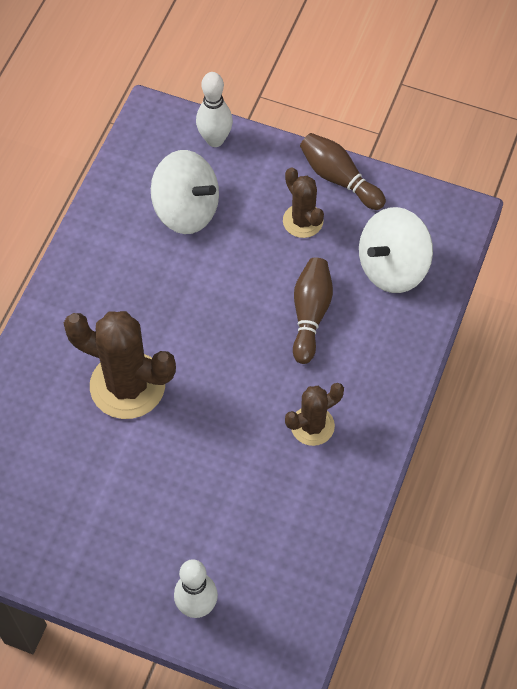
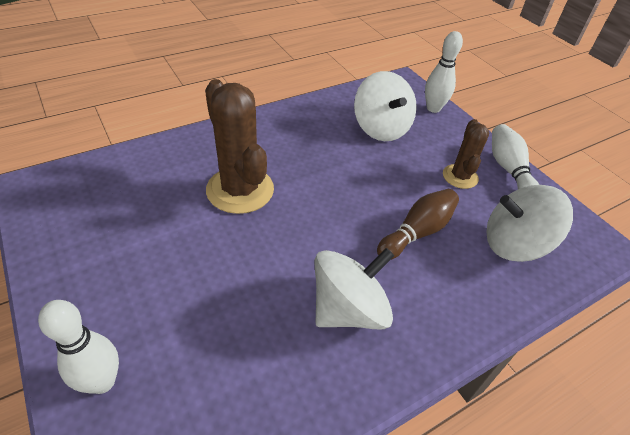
camera: 35 degrees right, 15 degrees down
(312, 426) = (348, 309): brown cactus -> white spinning top
(339, 178) = (508, 169): brown bowling pin -> white bowling pin

